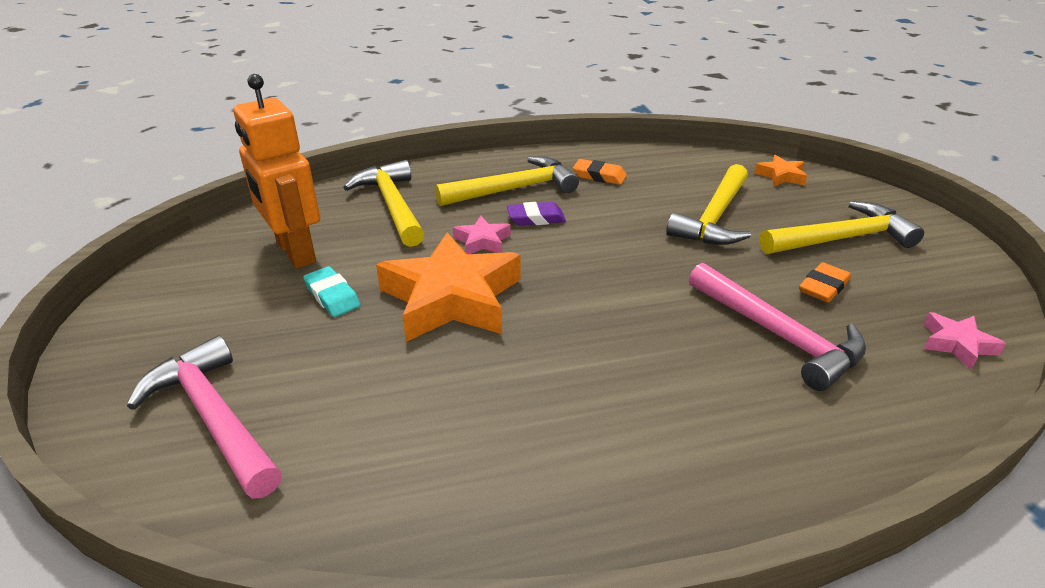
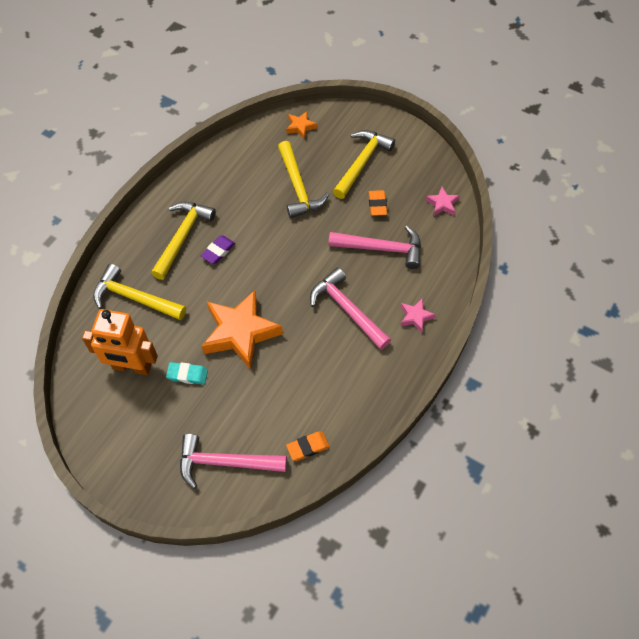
camera: 45 degrees left, 25 degrees up
(482, 241) = (212, 287): pink star -> pink star (415, 317)
(599, 176) = (213, 192): orange eraser -> orange eraser (308, 447)
(633, 368) = (347, 309): none -> pink hammer

